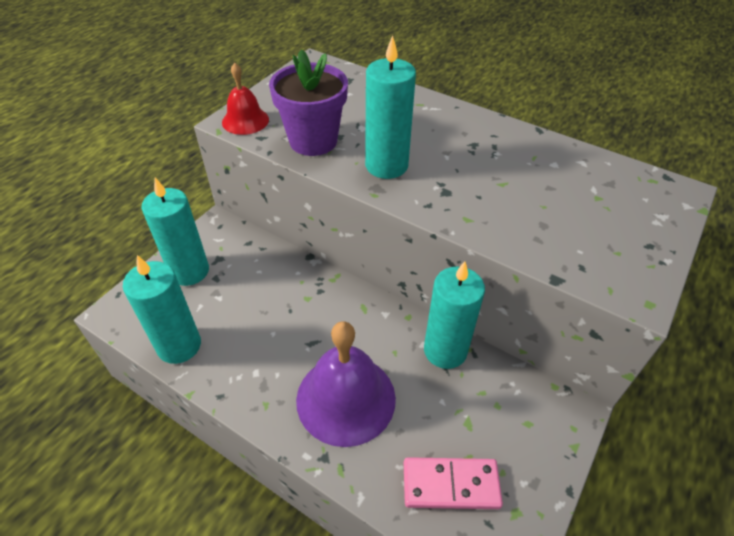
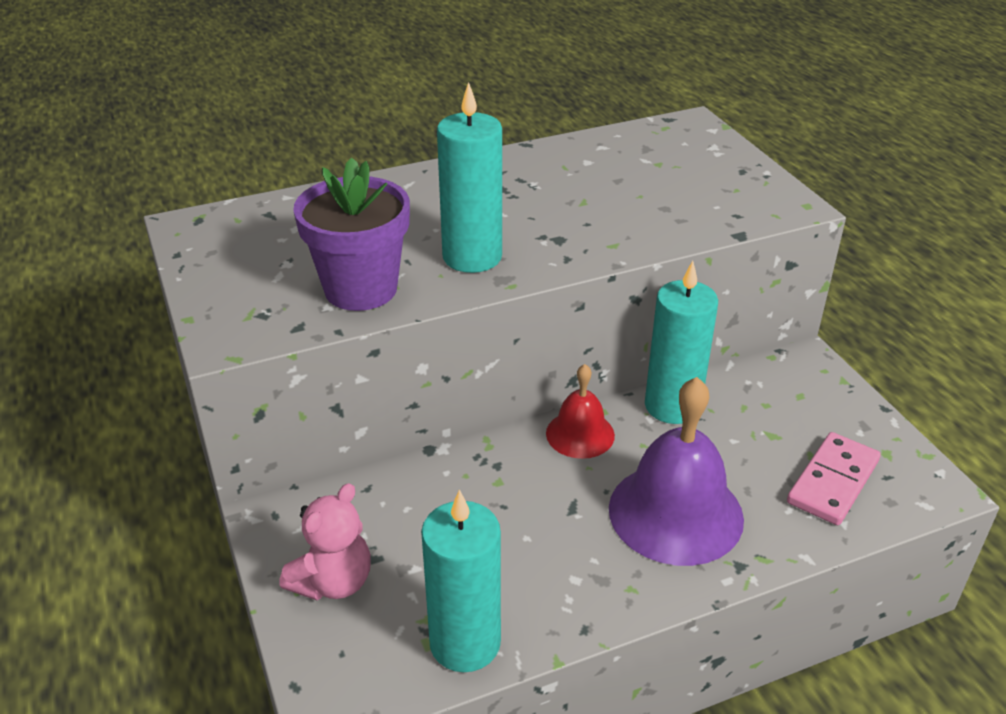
camera: 55 degrees left, 10 degrees down
(189, 271) = (333, 582): turquoise candle -> pink teddy bear
(245, 120) = (243, 326): red bell -> red bell (580, 434)

